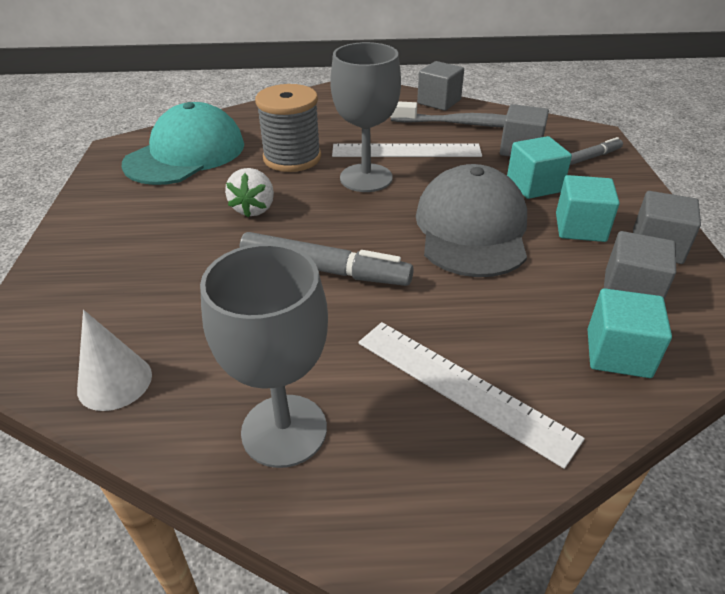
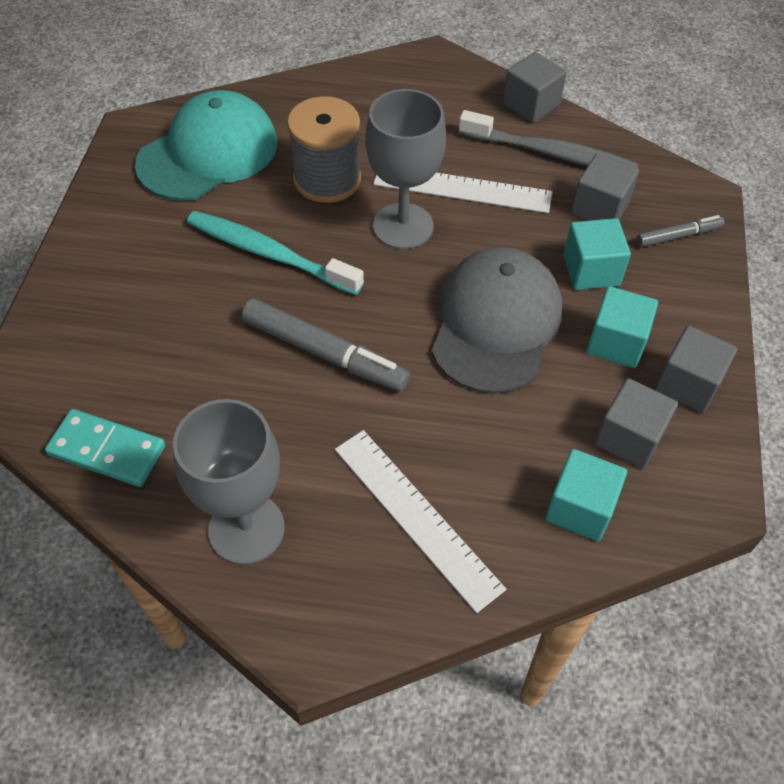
camera: 10 degrees right, 15 degrees up
(115, 382) = (107, 450): white cone -> turquoise domino
(254, 209) = (269, 254): white strawberry -> turquoise toothbrush

